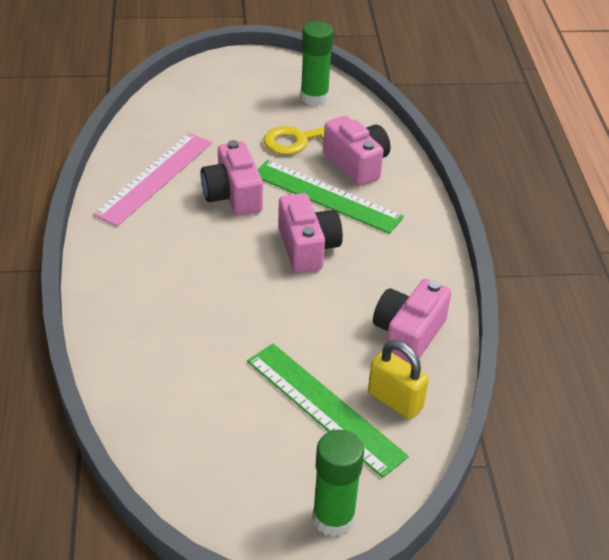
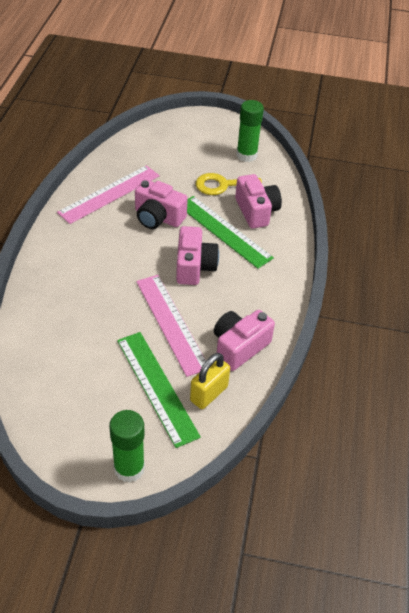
camera: 15 degrees right, 5 degrees up
(233, 195) = (158, 217): pink camera -> pink camera turned 60 degrees counterclockwise
(308, 324) = (171, 323): none -> pink ruler
(395, 400) = (209, 394): yellow padlock -> yellow padlock turned 75 degrees clockwise

